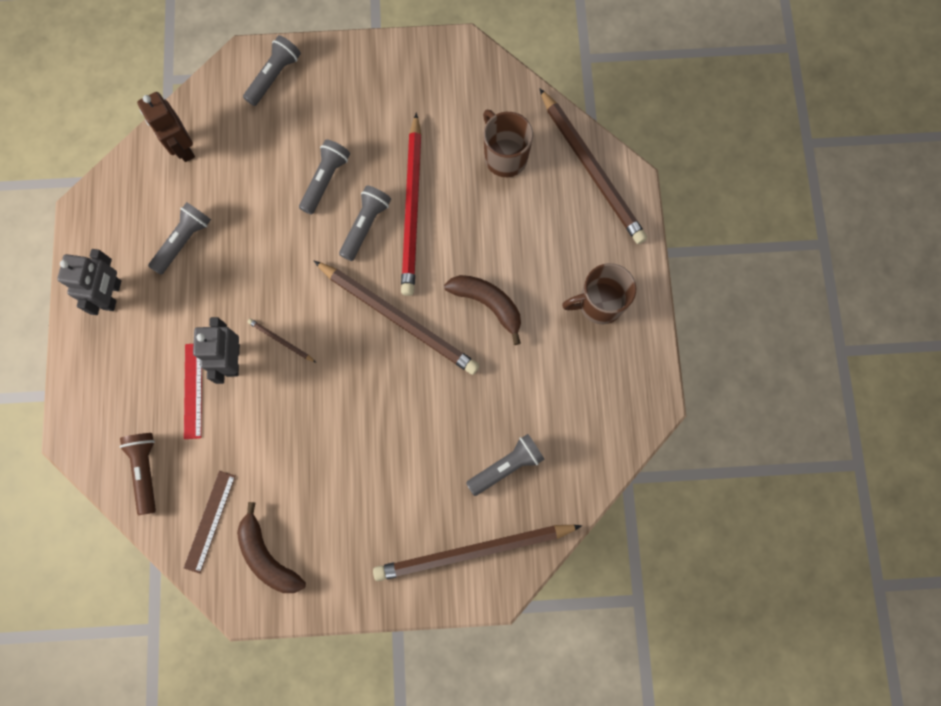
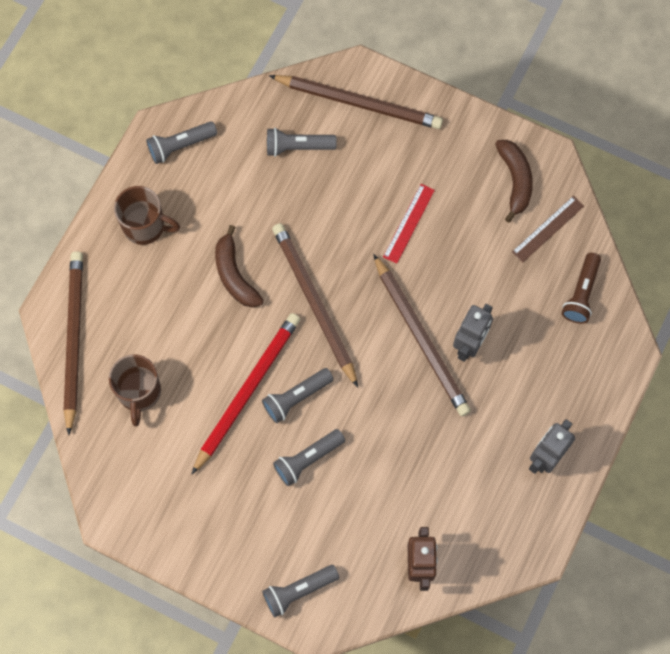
camera: 150 degrees left, 5 degrees down
(183, 241) = (461, 472): grey flashlight -> grey flashlight (180, 146)
(193, 390) = (514, 337): red ruler -> red ruler (408, 223)
(281, 341) = (421, 338): brown pencil -> brown pencil, size x2.44

